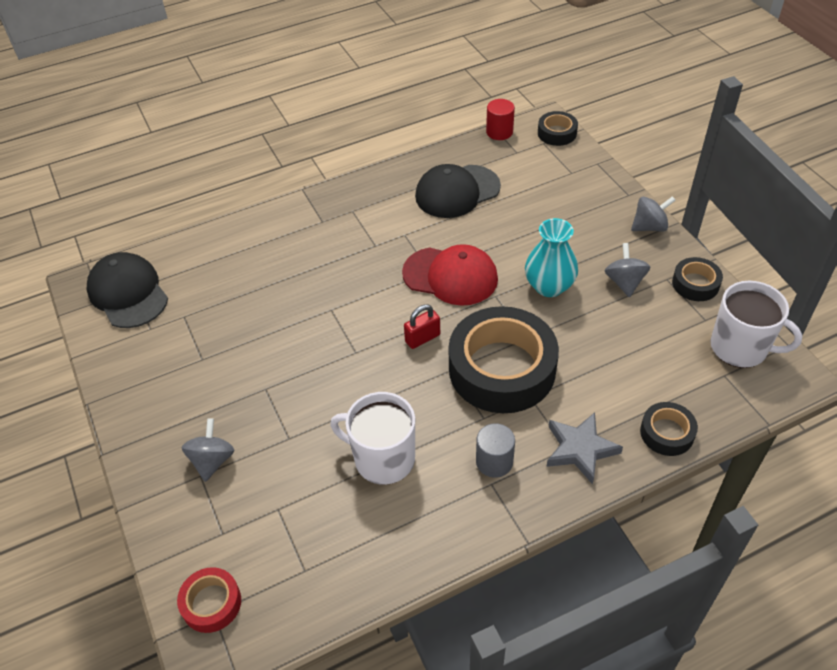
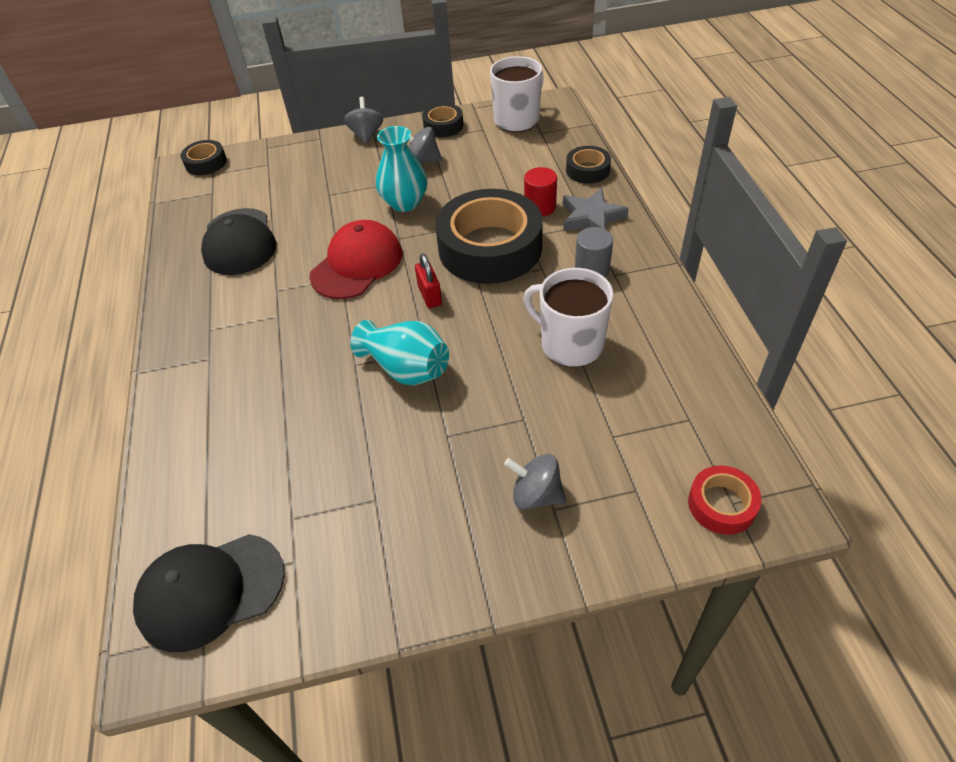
camera: 75 degrees left, 0 degrees up
(331, 344) = (406, 369): none -> turquoise vase
(383, 459) = (570, 344): white mug -> white mug turned 90 degrees clockwise
(499, 132) = (172, 199): red cylinder -> red cylinder (540, 207)

